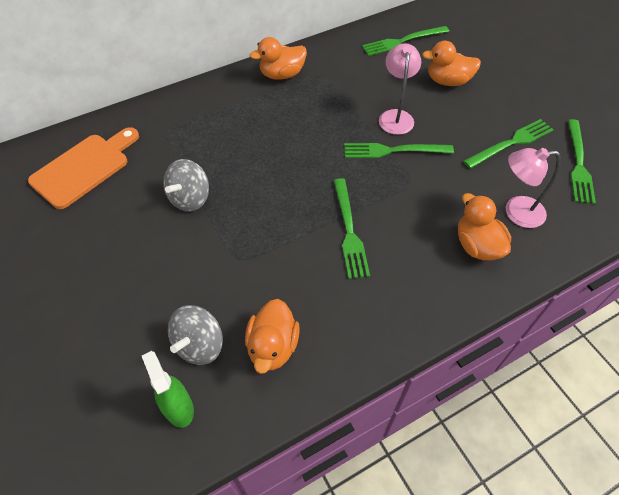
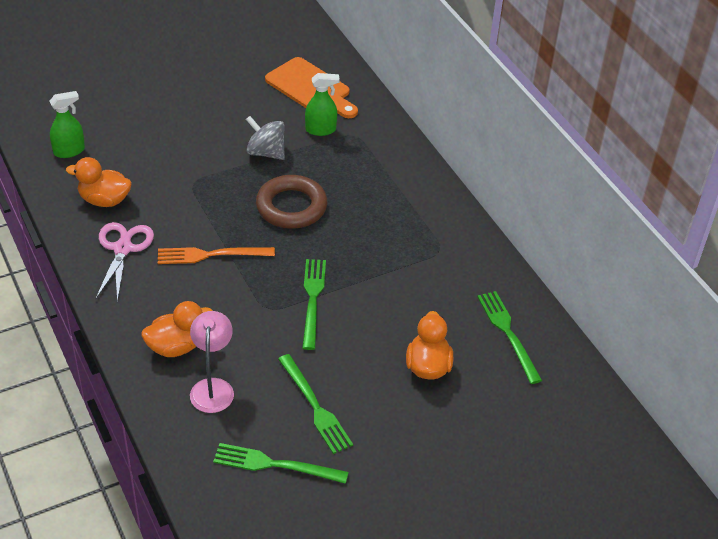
camera: 90 degrees right, 10 degrees down
(155, 156) = (321, 130): none -> green spray bottle
(199, 345) = (116, 160): grey spinning top -> none
(273, 172) = (291, 207): none -> brown ring
(282, 74) = (440, 219): orange duck -> none
(349, 231) = (211, 255): green fork -> orange fork
(351, 313) = (123, 248): none -> pink scissors
(395, 116) = (366, 308): pink lamp -> none

